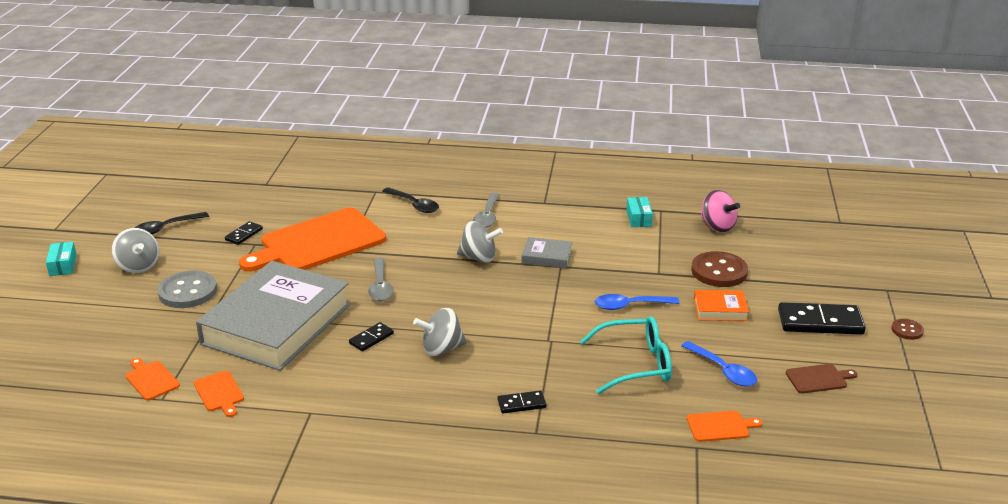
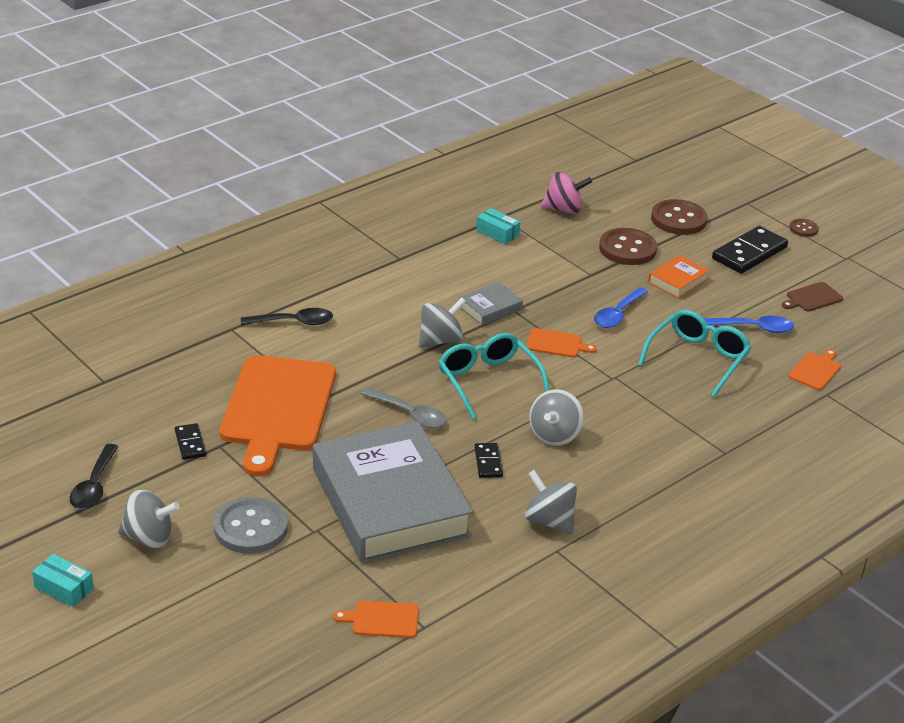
camera: 50 degrees left, 5 degrees up
(219, 393) = (460, 588): orange cutting board -> orange cutting board (557, 344)
(339, 393) = (549, 521): none -> grey spinning top
(462, 295) = (488, 381): none -> turquoise glasses
(487, 216) = (377, 298): grey spoon -> none
(521, 404) = (681, 439): black domino -> none
(800, 273) = (678, 219): none -> brown button
(818, 379) = (812, 298): brown cutting board -> brown cutting board turned 150 degrees counterclockwise

